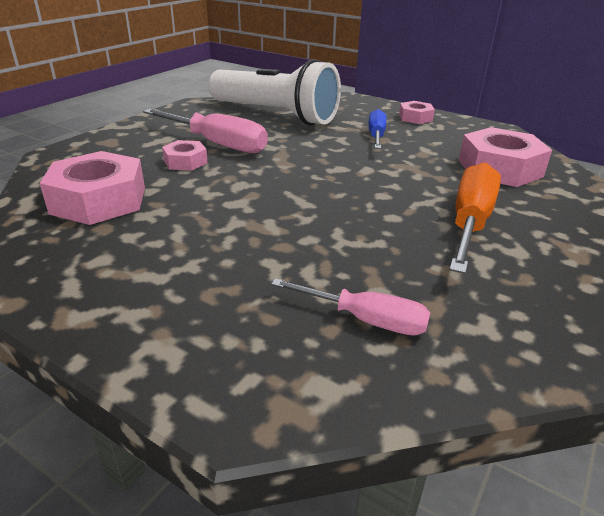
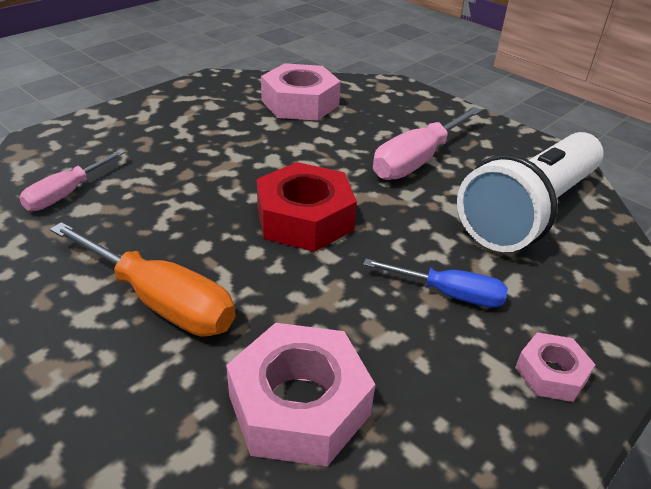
camera: 100 degrees right, 5 degrees up
(185, 161) = (371, 140): pink nut -> none
(327, 180) = (304, 218): none -> red nut

